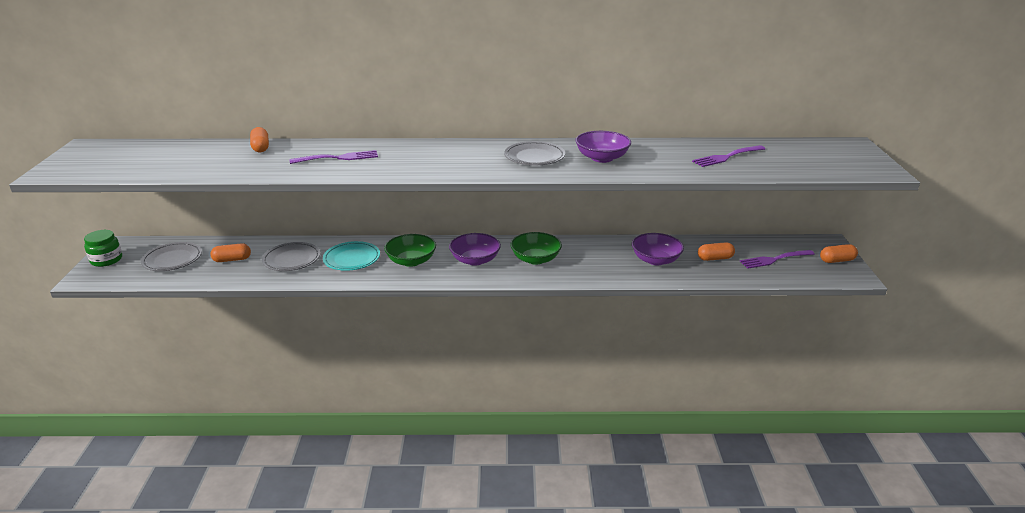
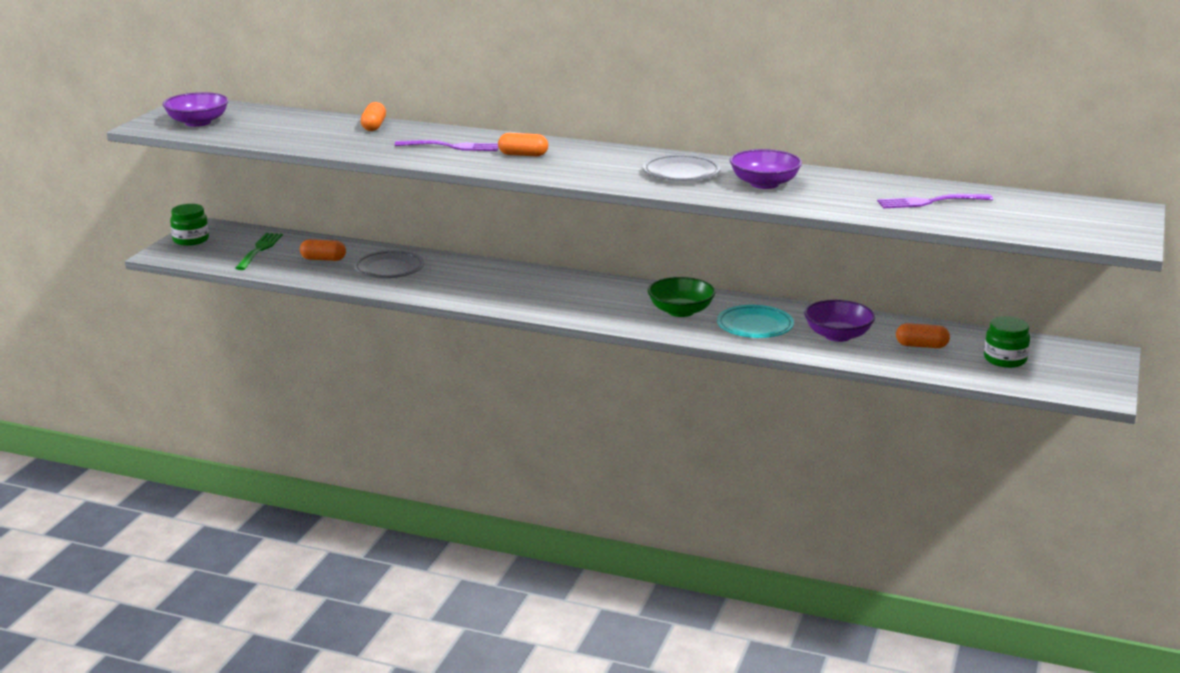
camera: 20 degrees right, 5 degrees down
(172, 260) = (259, 250): grey plate -> green fork
(352, 259) = (458, 278): turquoise plate -> turquoise plate (755, 326)
(411, 261) = (526, 290): green bowl -> none
(475, 260) = (604, 301): purple bowl -> purple bowl (198, 122)
(774, 259) = (1005, 359): purple fork -> green jar
(837, 260) = (1096, 374): orange capsule -> orange capsule (523, 155)

